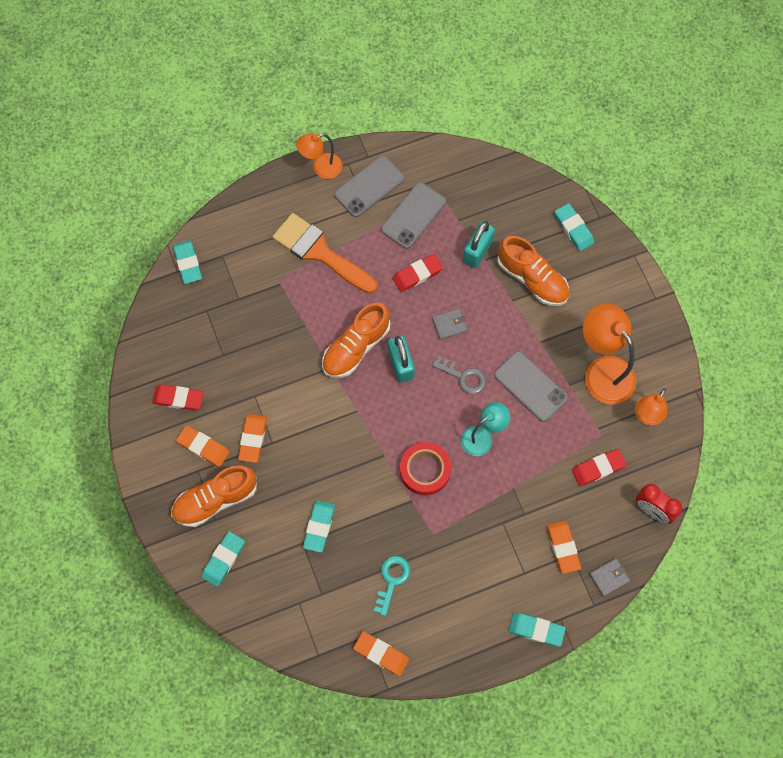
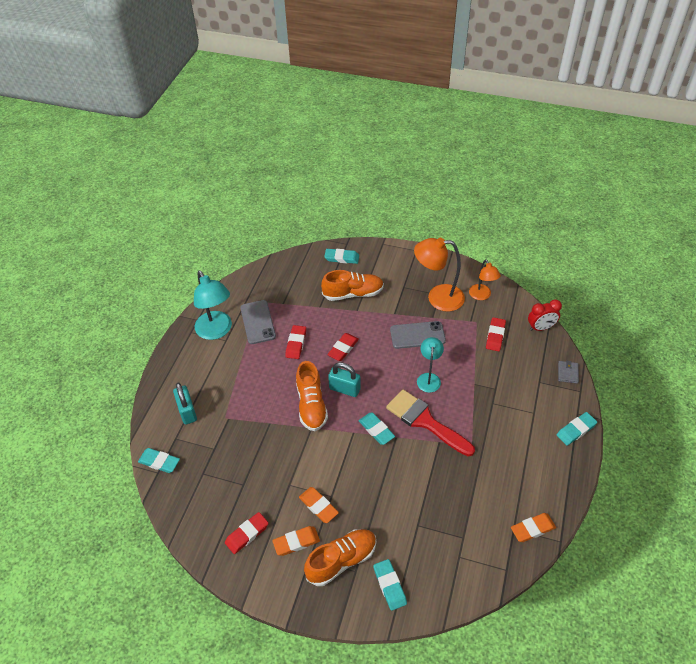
camera: 50 degrees left, 20 degrees down
(215, 500) = (341, 560): orange shoe -> orange shoe turned 135 degrees counterclockwise
(319, 252) = (230, 383): orange brush -> none
(319, 527) = (414, 507): turquoise eraser -> turquoise eraser (376, 430)
(321, 168) = (178, 347): orange lamp -> none
(369, 186) = (216, 331): grey phone -> turquoise lamp
(392, 580) = (485, 488): turquoise key -> none
(425, 470) = (425, 421): red tape -> red brush
(449, 325) = (343, 348): grey wallet -> red eraser
(463, 377) = (382, 363): grey key -> none
(477, 251) = (311, 307): turquoise padlock -> turquoise padlock (187, 411)
(563, 547) = (532, 383): orange eraser -> none

